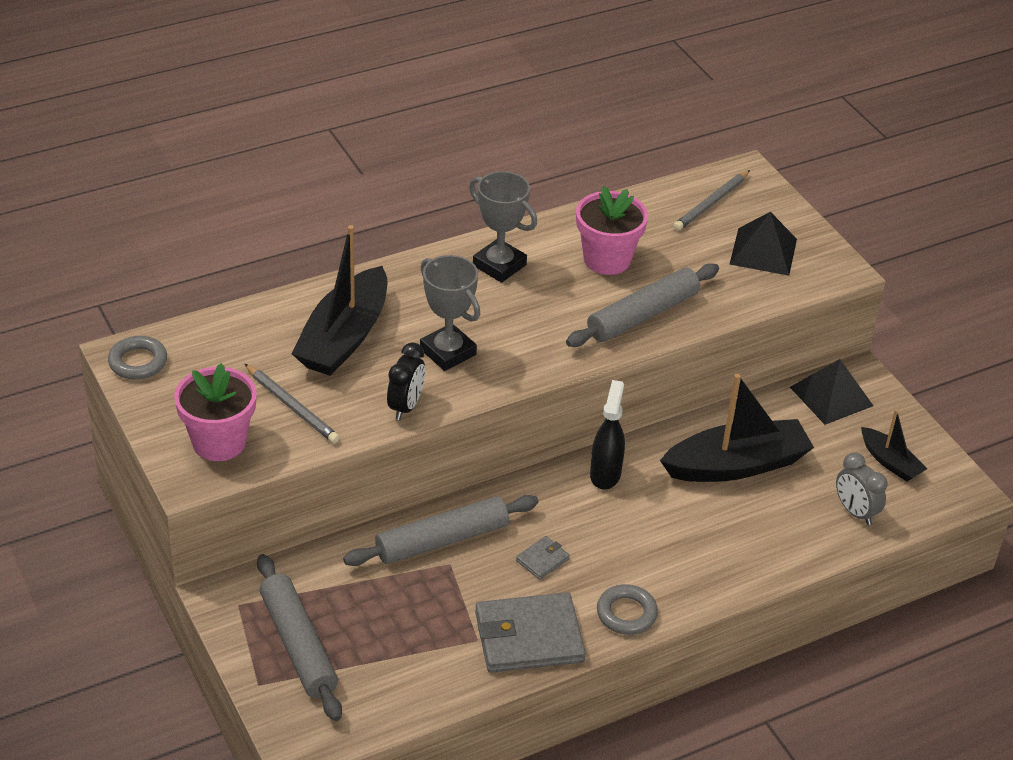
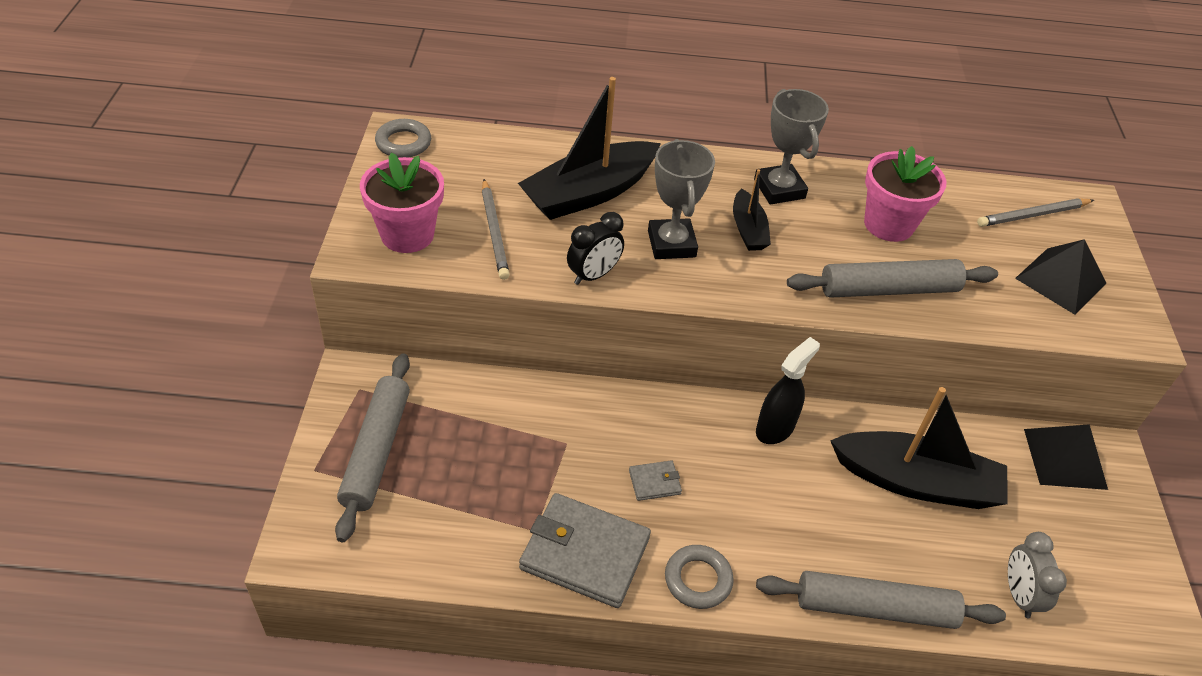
camera: 30 degrees right, 5 degrees up
(442, 540) = (576, 418): grey rolling pin -> grey rolling pin (875, 608)
(890, 462) = (1093, 559): black boat -> black boat (748, 230)

